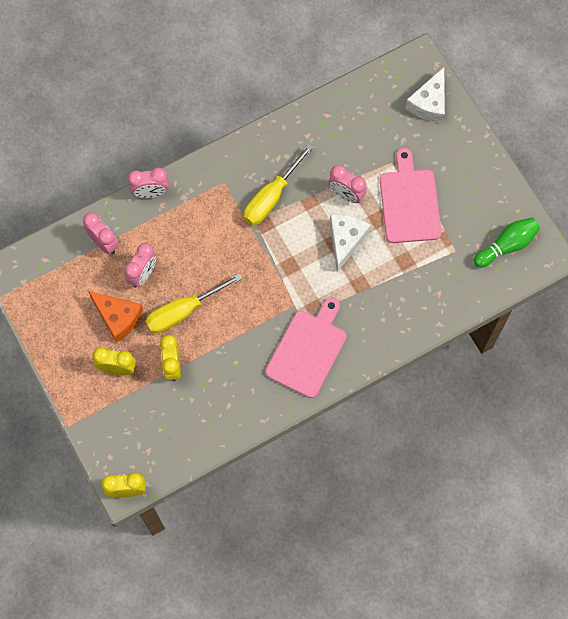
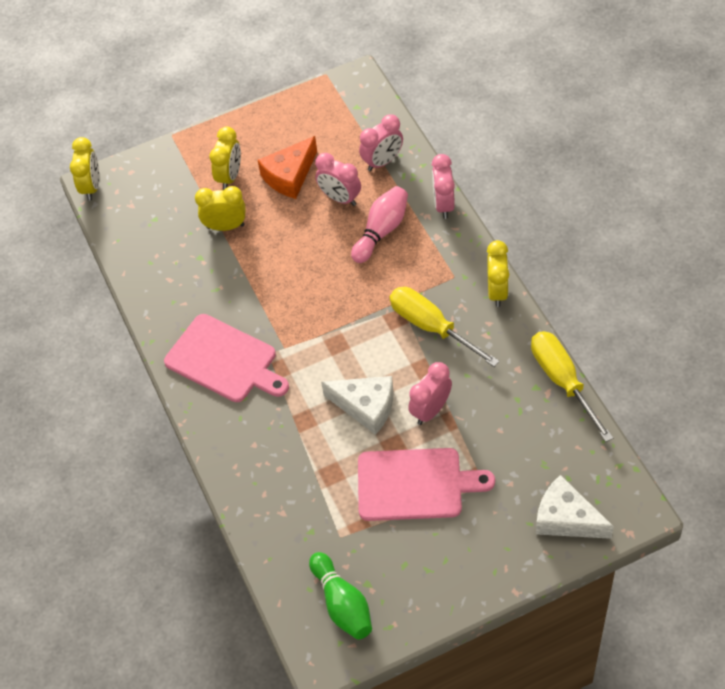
camera: 100 degrees right, 15 degrees down
(178, 239) = (381, 231): none -> pink bowling pin
(182, 312) = (289, 235): yellow screwdriver -> yellow screwdriver (562, 380)
(237, 151) = (497, 291): none -> yellow clock

